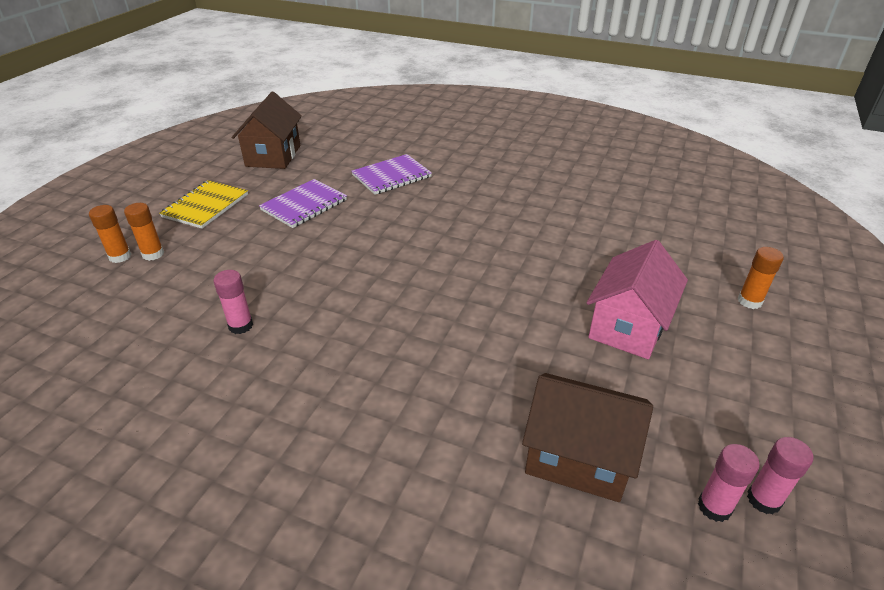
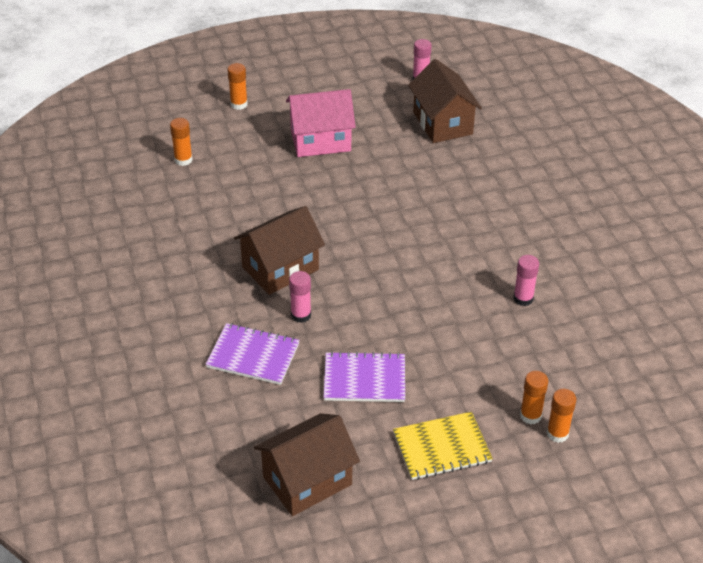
camera: 130 degrees left, 5 degrees up
(461, 220) = (280, 268): none -> brown house
(665, 232) = (183, 160): none -> orange glue stick
(763, 500) = (399, 69): pink glue stick -> pink glue stick (301, 315)

